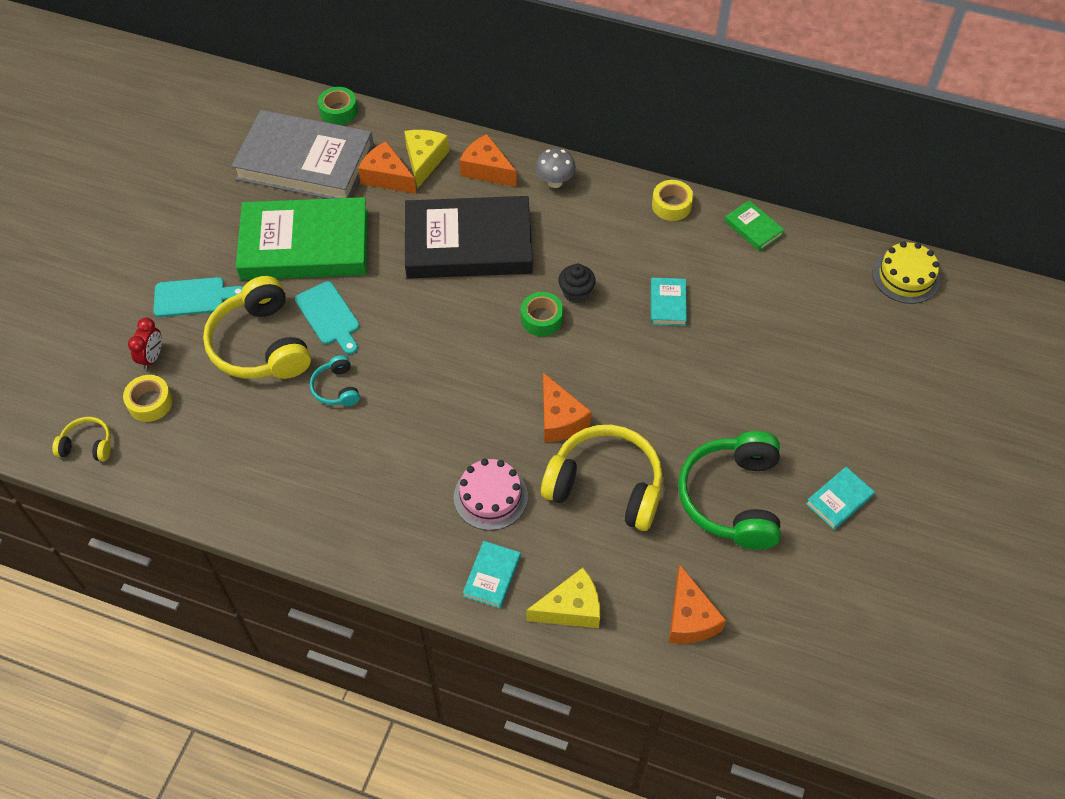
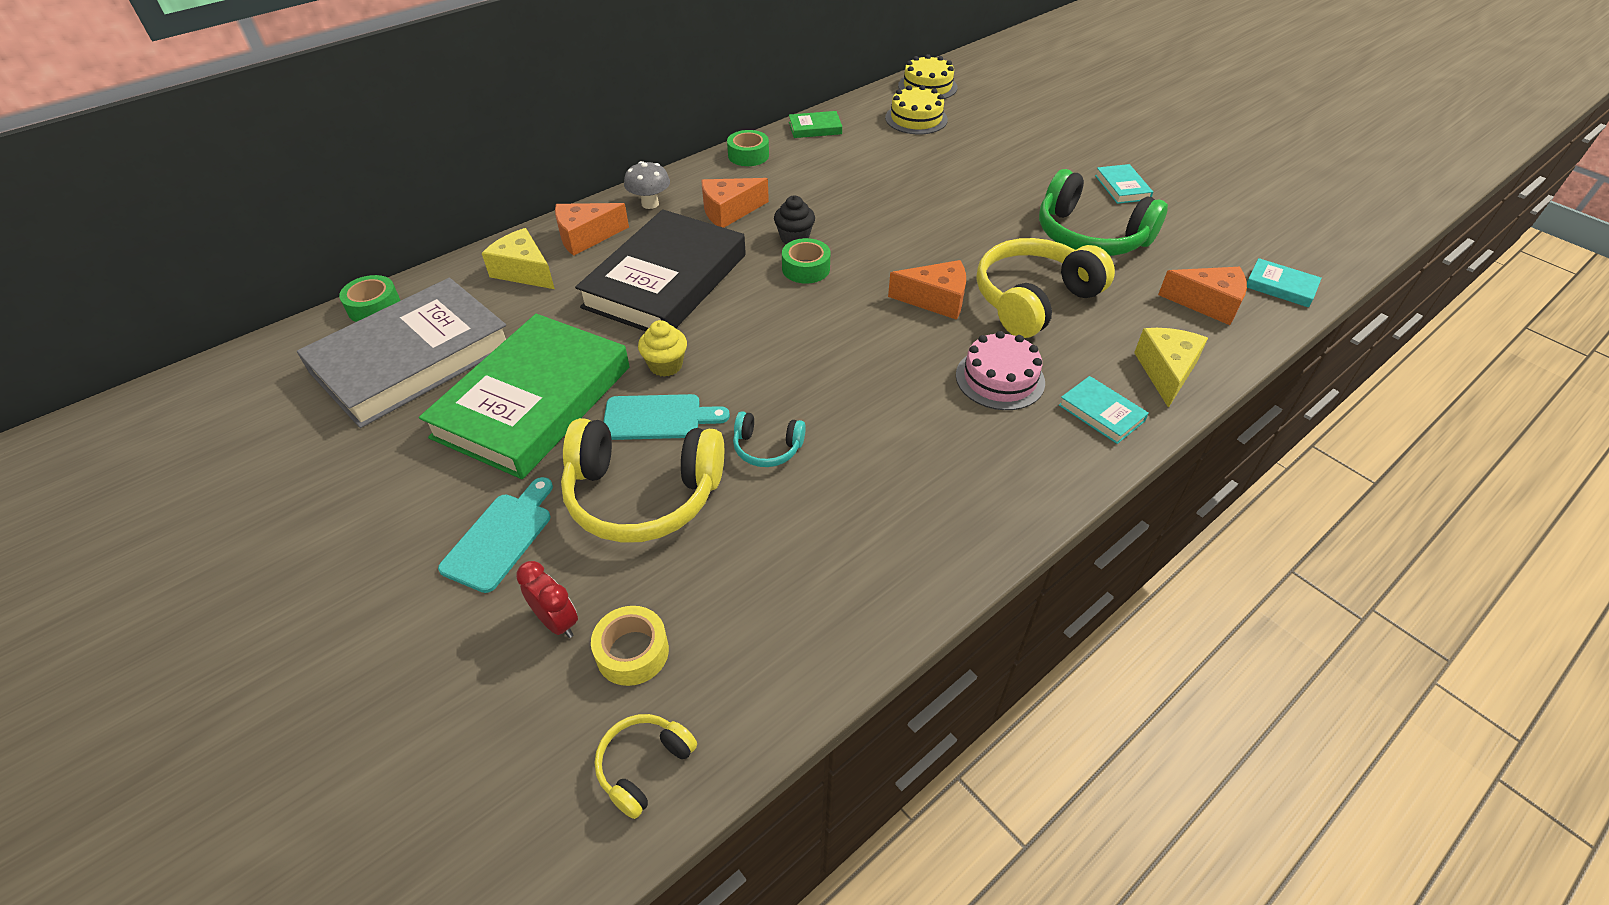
camera: 60 degrees left, 10 degrees down
(380, 293) = (666, 365): none -> yellow cupcake
(387, 177) = (513, 304): orange cheese -> orange cheese (729, 211)
(668, 304) = (855, 195): turquoise book -> turquoise book (1280, 286)
(671, 205) = (748, 155): yellow tape -> green tape
(834, 293) = (916, 119): none -> yellow cake

